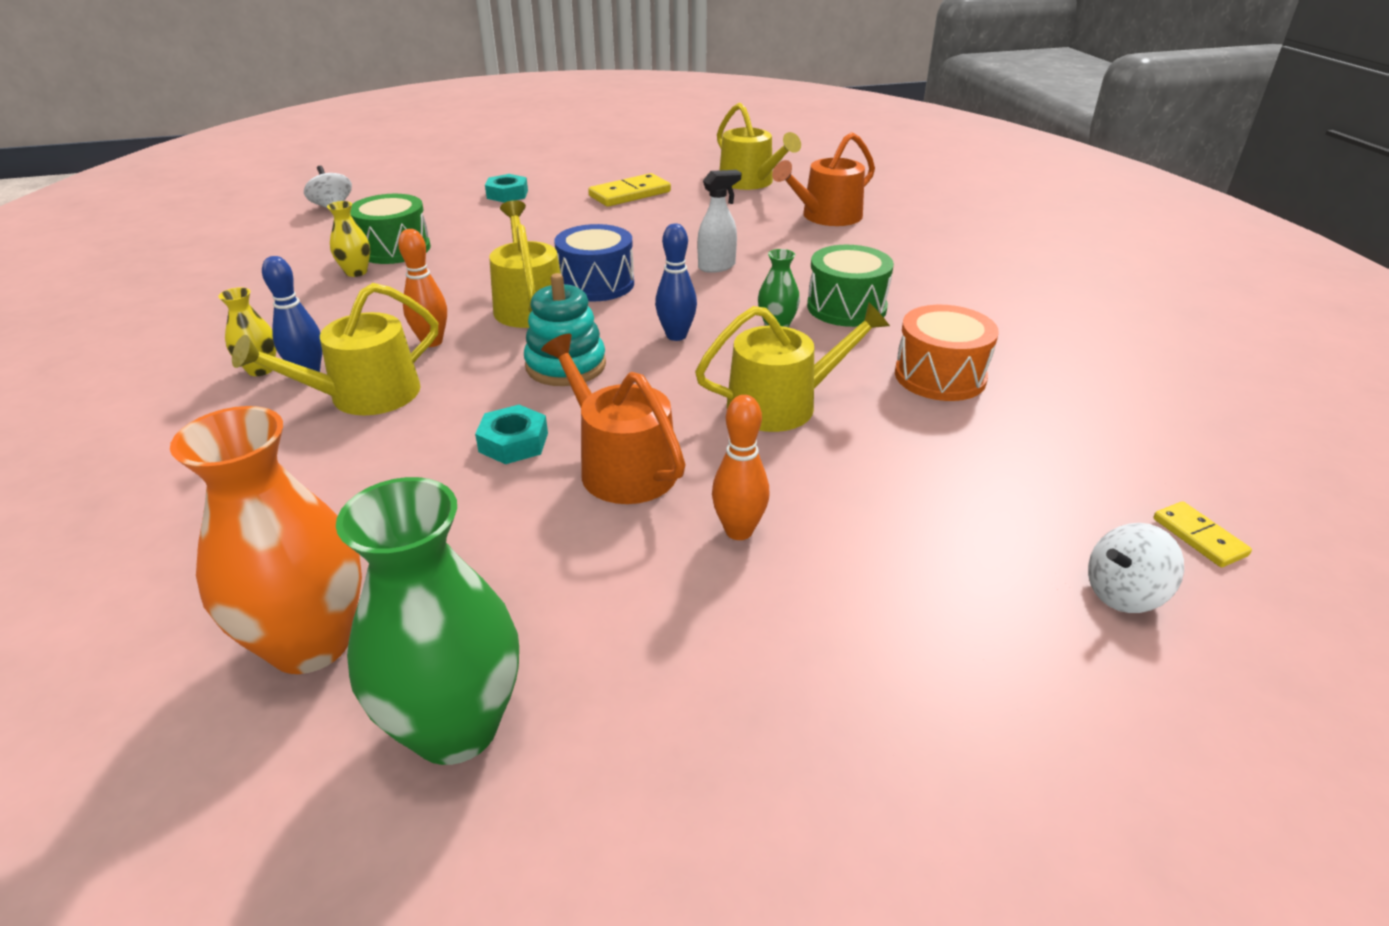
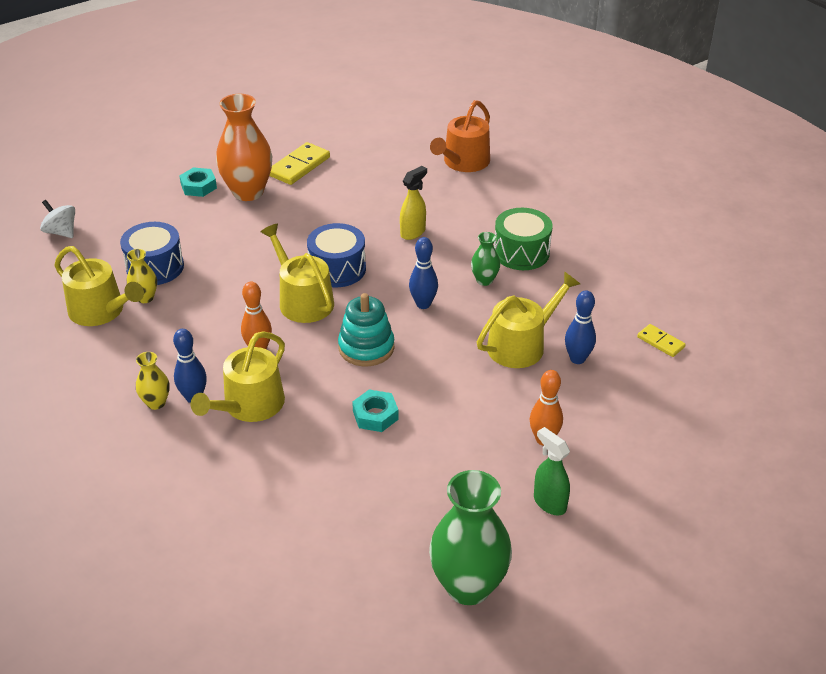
camera: 20 degrees left, 5 degrees up
(310, 643) = (359, 569): orange vase -> orange vase (248, 192)
(394, 249) = (155, 267): green drum -> blue drum
(621, 466) = (452, 415): orange watering can -> none
(688, 628) = (549, 503): none -> green spray bottle
(717, 266) = (413, 232): white spray bottle -> yellow spray bottle
(750, 182) = (386, 133): yellow watering can -> yellow watering can (101, 311)
(857, 438) = (577, 359): none -> blue bowling pin
(940, 376) = (605, 299): orange drum -> none
(1124, 593) = (750, 423): white spinning top -> none
(1199, 537) = (777, 378): yellow domino -> yellow domino (660, 342)

